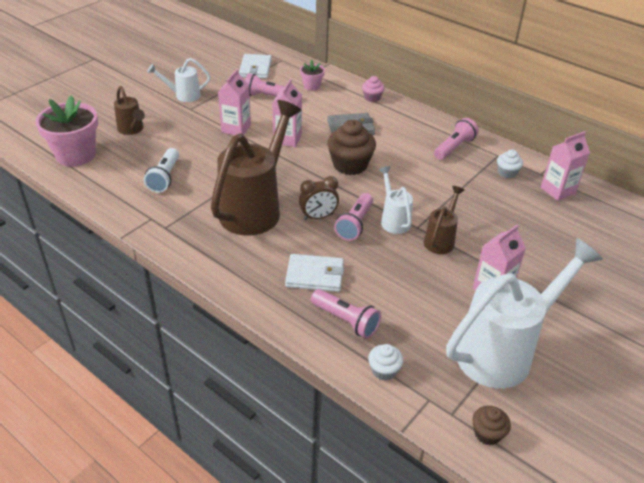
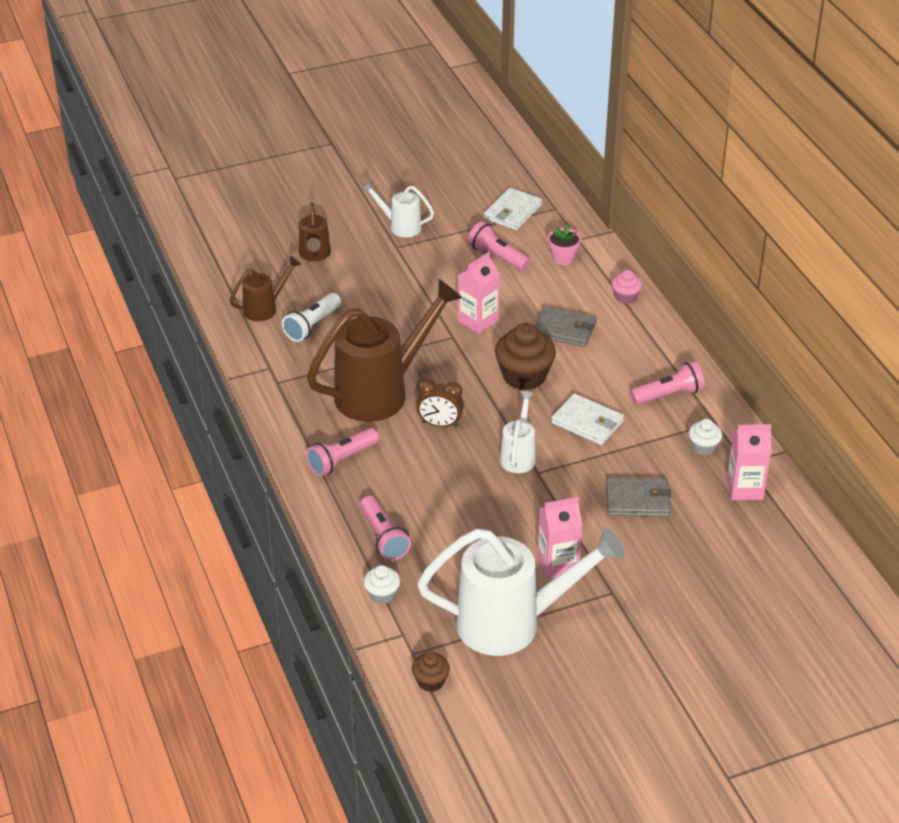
camera: 30 degrees right, 0 degrees up
(76, 155) = (238, 269): pink flower pot -> none
(236, 128) = (429, 289): pink carton -> none
(315, 275) = (388, 483): white wallet -> white wallet (587, 422)
(355, 224) = (472, 446): pink flashlight -> pink flashlight (341, 460)
(441, 239) = (551, 494): brown watering can -> brown watering can (265, 308)
(501, 222) = (637, 500): none -> grey wallet

